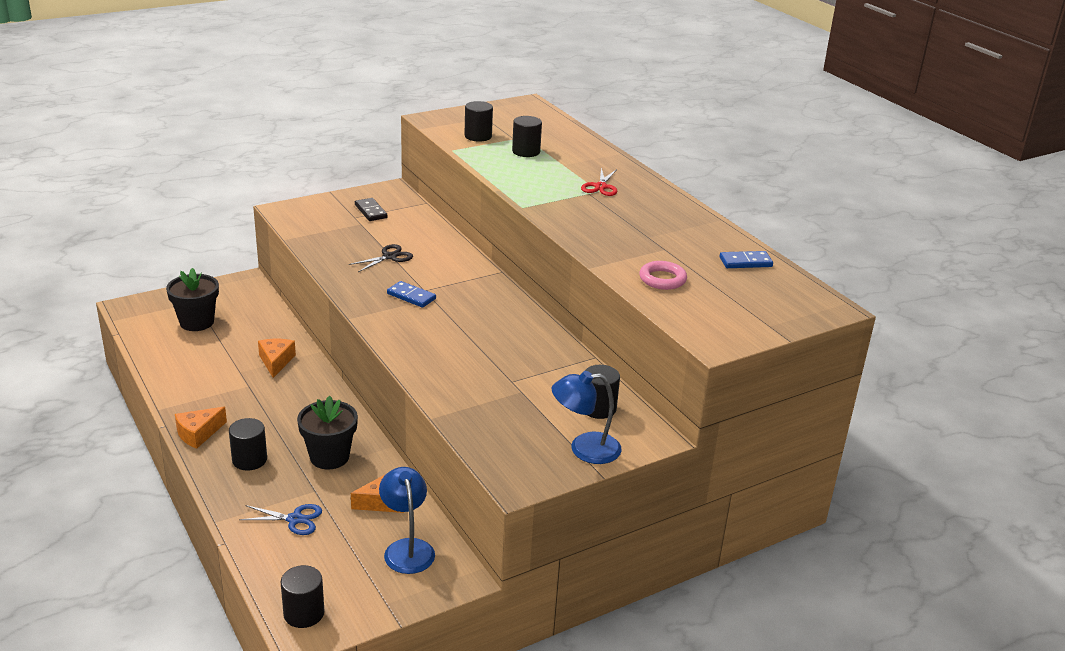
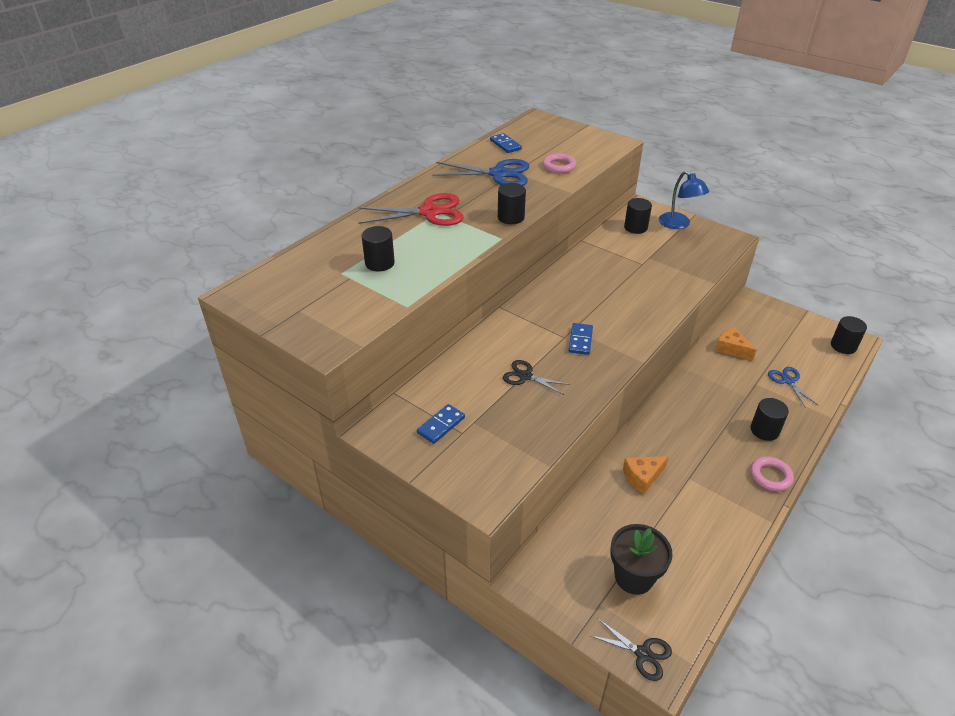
camera: 110 degrees left, 10 degrees up
(143, 305) = (643, 654): none -> black scissors
(198, 433) = (770, 476): orange cheese -> pink ring
(329, 457) = (719, 390): black flower pot -> none
(370, 211) = (441, 425): black domino -> blue domino
(407, 548) = (756, 326): blue lamp -> none
(478, 136) = (358, 300): black cylinder -> black cylinder (511, 217)
(600, 187) = (429, 212): red scissors -> red scissors, size x1.80
(664, 238) = (499, 174): none -> blue scissors

